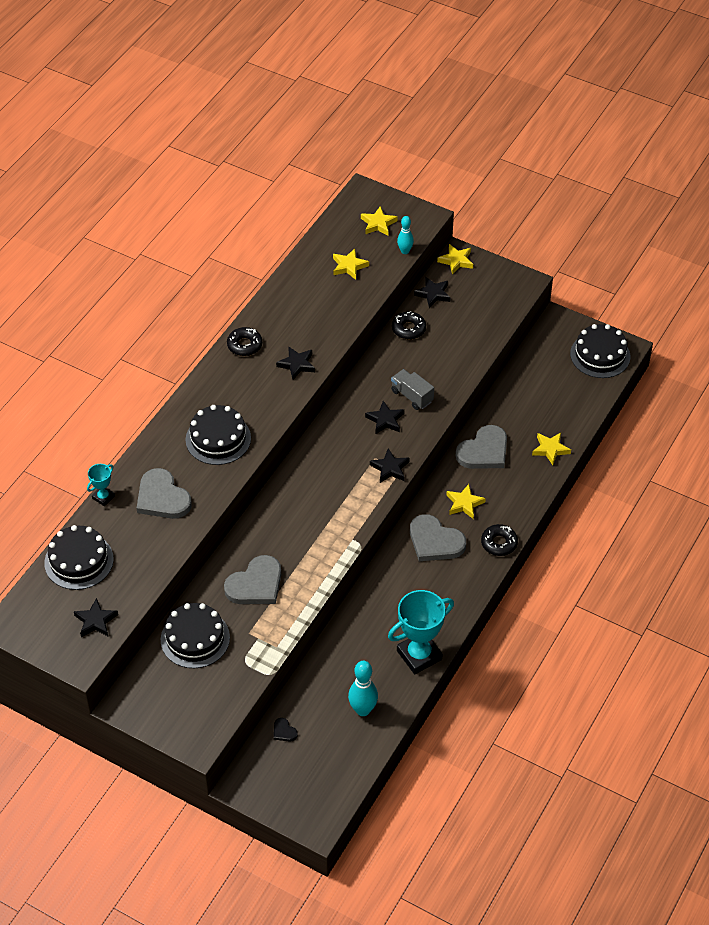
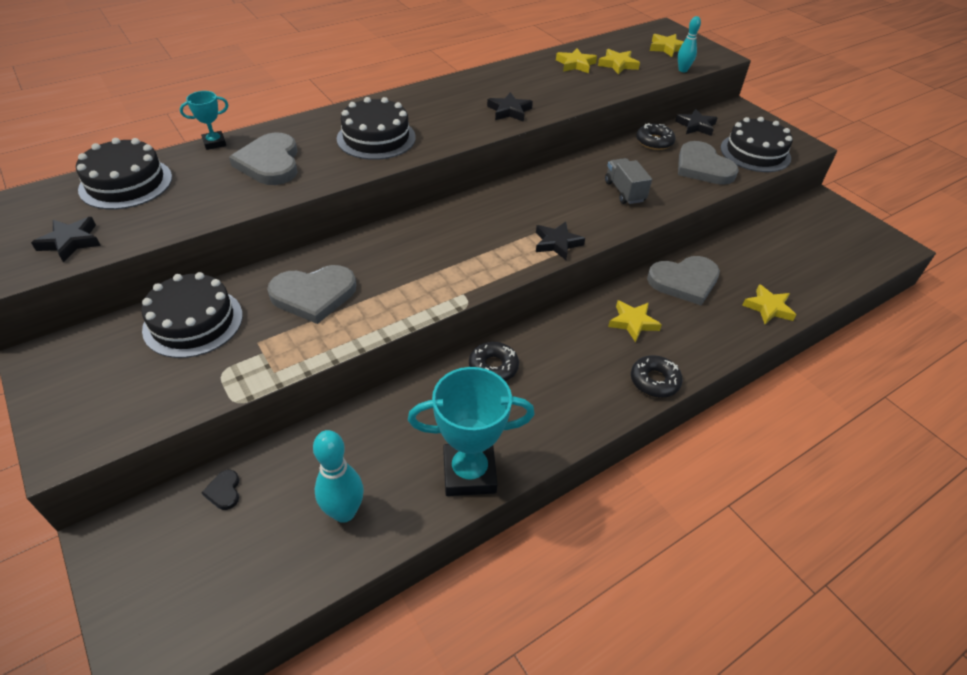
camera: 25 degrees right, 5 degrees down
(244, 345) = (469, 84): black donut -> black donut (493, 367)
(385, 420) = (581, 201): black star -> none
(435, 541) = (574, 347): grey heart -> grey heart (703, 167)
(456, 261) = (734, 111): yellow star -> yellow star (575, 64)
(600, 355) = (865, 243): black cake -> black cake (755, 153)

